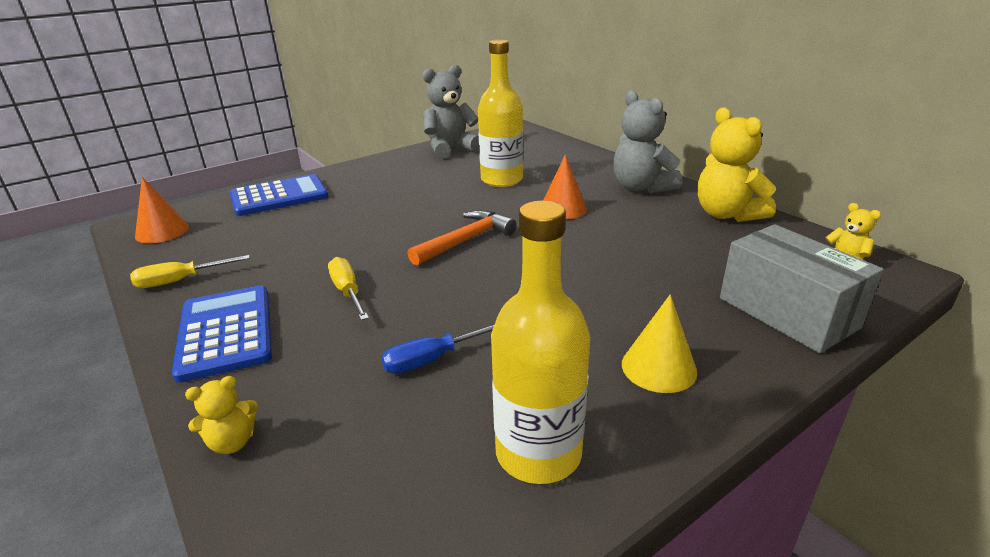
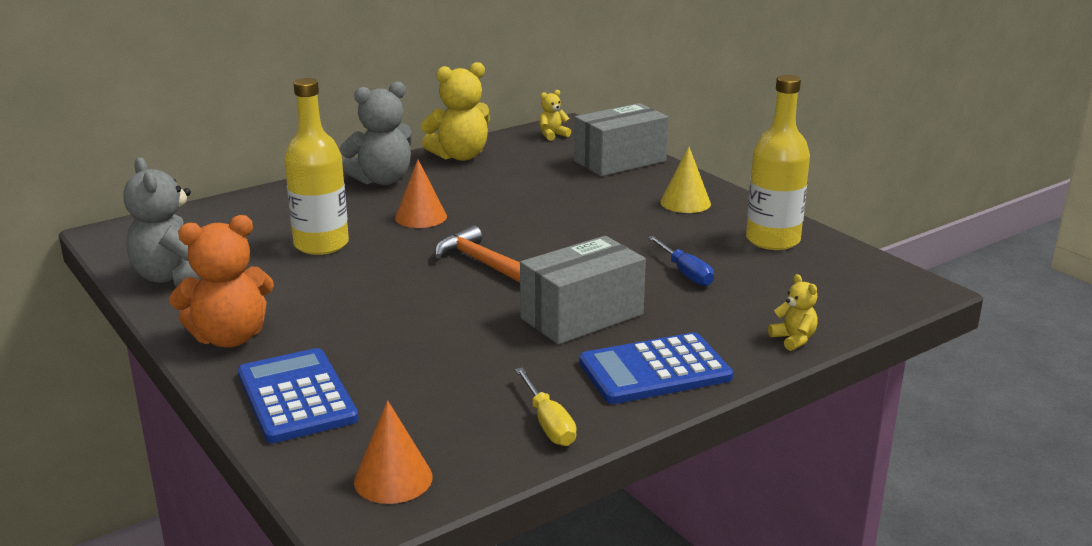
camera: 90 degrees left, 5 degrees down
(348, 292) = (582, 316): yellow screwdriver -> grey box
(363, 172) = (230, 338): none -> orange teddy bear

